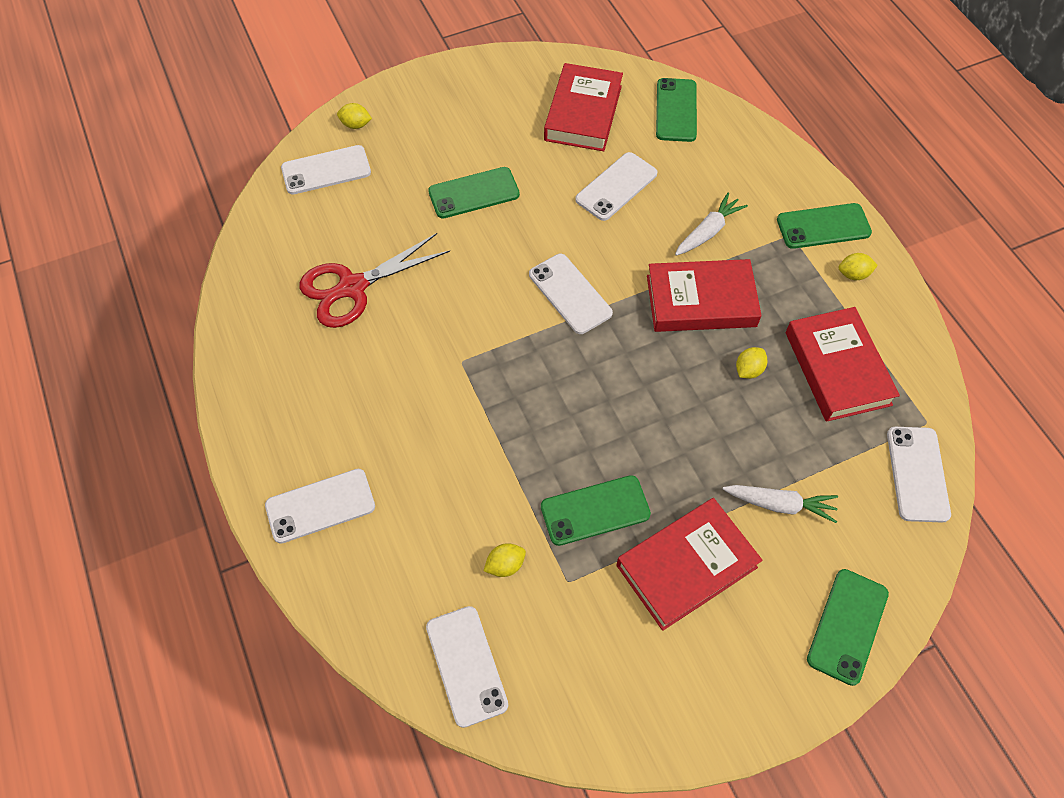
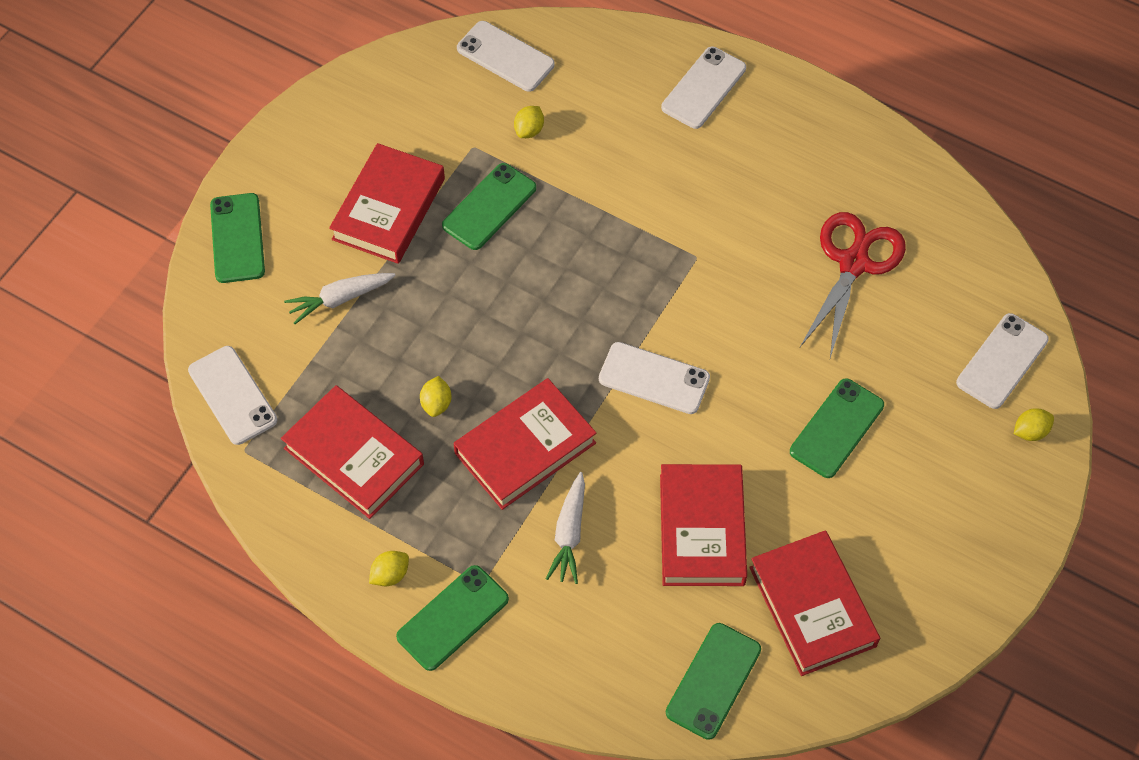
camera: 145 degrees right, 0 degrees up
(616, 187) = (701, 529): white phone -> red book
(676, 110) = (713, 681): green phone -> green phone turned 60 degrees clockwise

